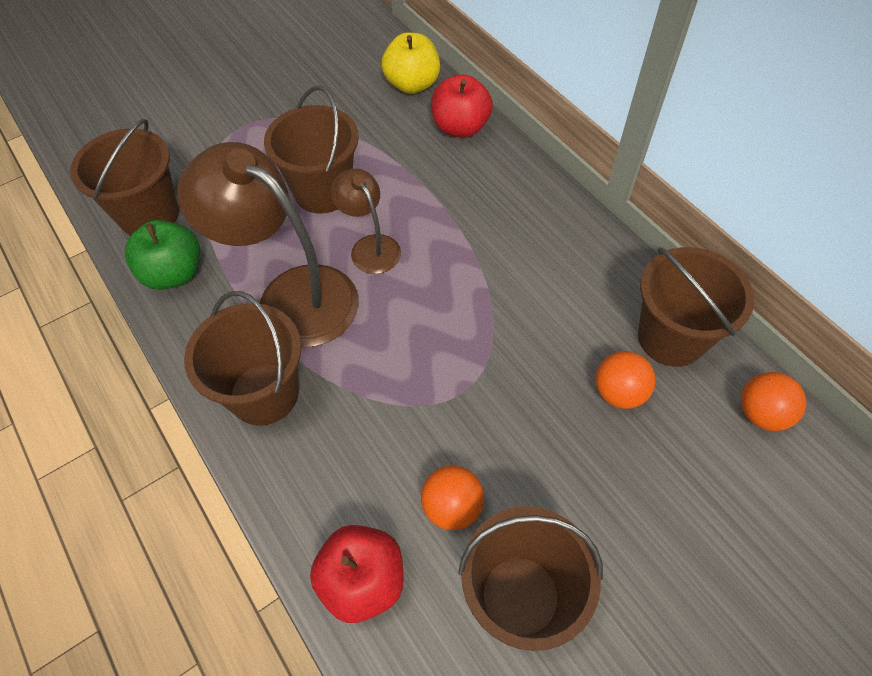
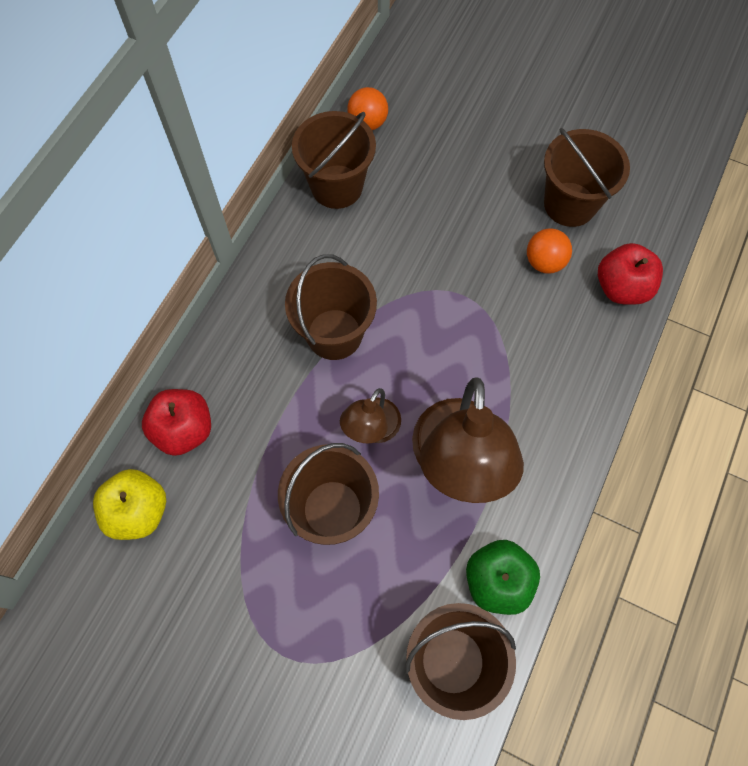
camera: 120 degrees left, 10 degrees up
(264, 394) = (550, 425): brown bucket -> brown bucket (334, 334)
(619, 392) = (401, 202): orange ball -> none

